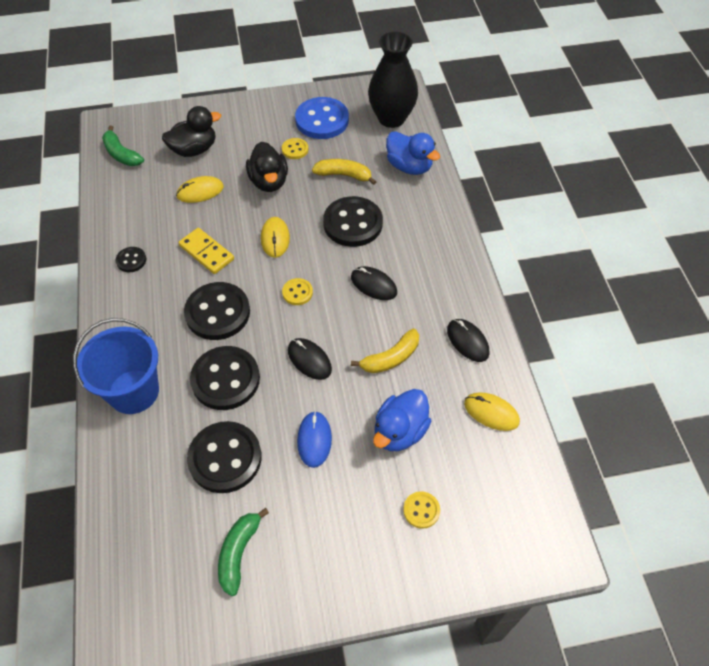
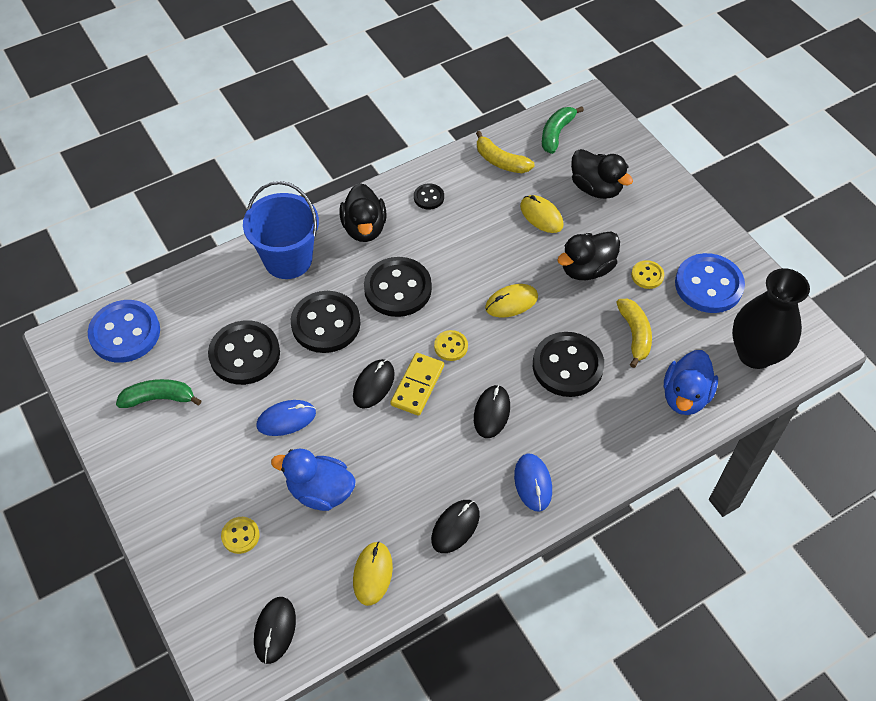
camera: 70 degrees right, 0 degrees up
(135, 319) = (364, 228): none -> black duck
(139, 571) = (125, 333): none -> blue button
(206, 252) = (465, 252): yellow domino -> yellow domino (417, 385)
(390, 358) = (404, 457): yellow banana -> yellow banana (500, 161)
(447, 279) = (533, 483): none -> blue mouse
(522, 503) = (275, 630): none -> black mouse

